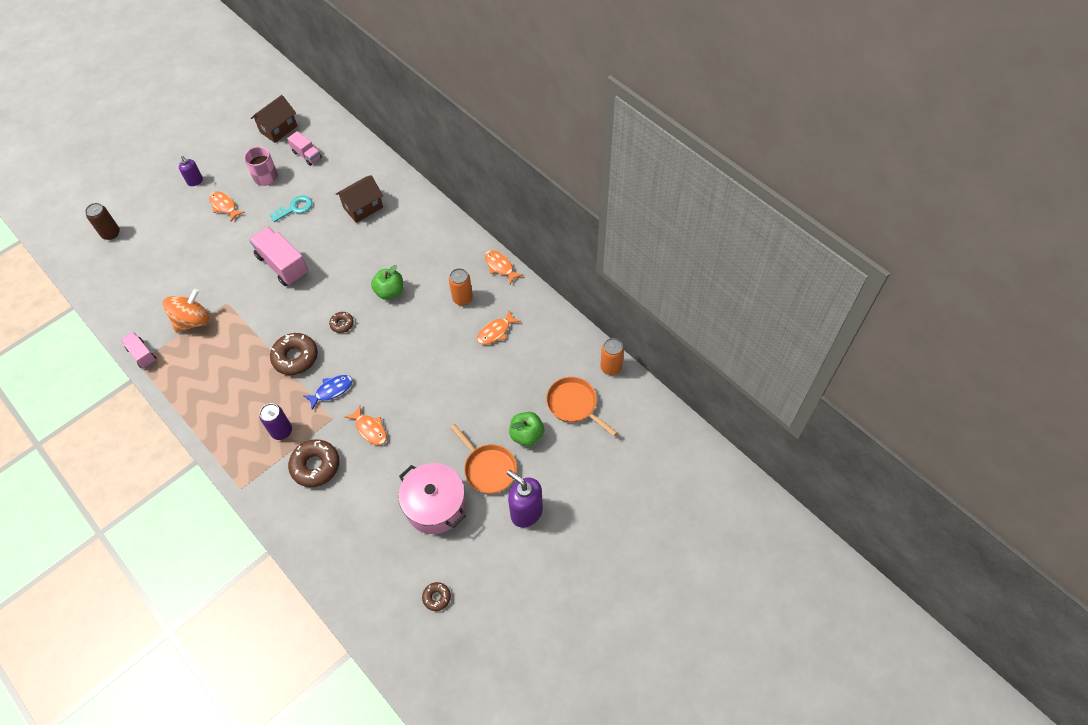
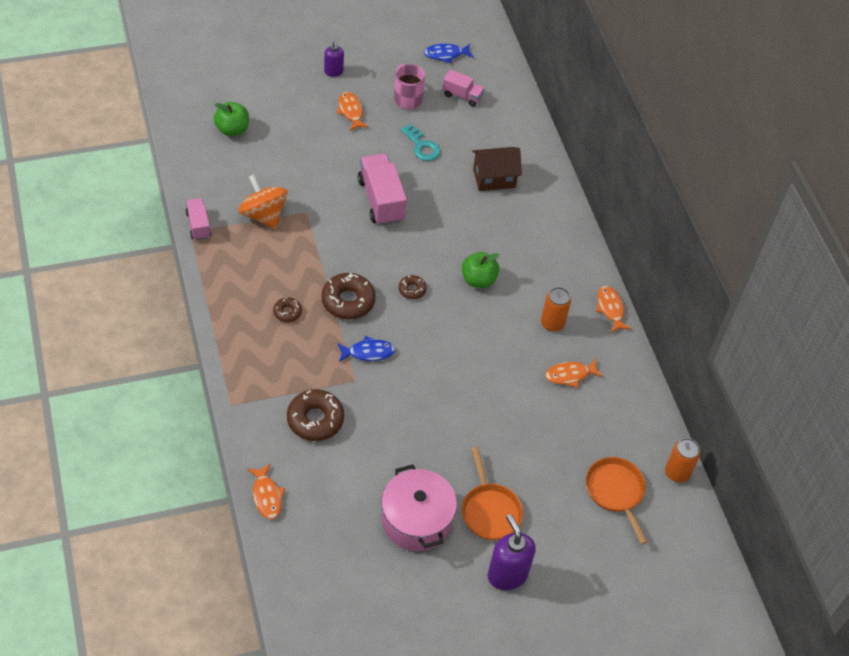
camera: 20 degrees right, 5 degrees down
(111, 233) = (224, 88): brown can -> none
(193, 321) = (263, 215): orange spinning top -> orange spinning top turned 105 degrees counterclockwise
(278, 129) = (446, 54): brown house -> blue fish
(281, 431) = (298, 368): purple can -> none
(294, 208) = (422, 146): turquoise key -> turquoise key turned 60 degrees clockwise
(307, 155) = (462, 96): pink truck -> pink truck turned 45 degrees counterclockwise
(370, 429) = (388, 410): orange fish -> orange fish (267, 496)
(436, 597) = (372, 611): brown donut -> brown donut (287, 312)
(527, 435) = (548, 497): green apple -> green apple (232, 129)

